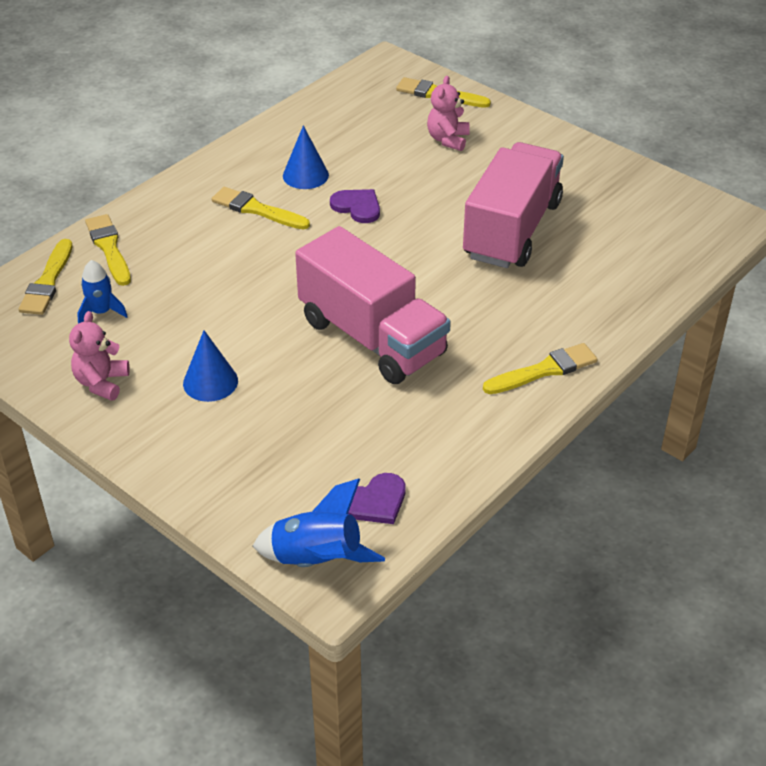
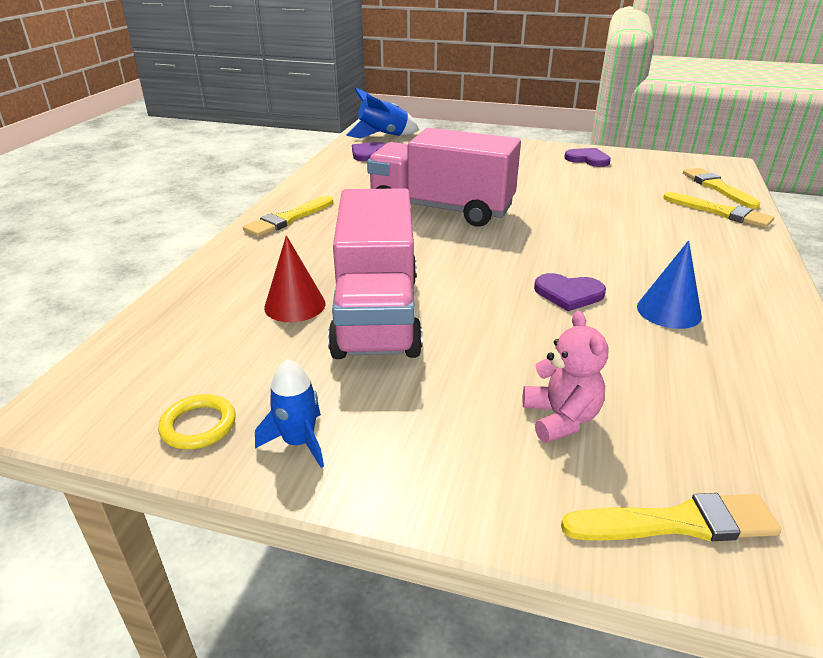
camera: 155 degrees right, 10 degrees down
(101, 312) = (650, 182): blue rocket -> blue rocket (299, 442)
(101, 383) = (588, 159): pink teddy bear -> purple heart
(210, 382) = (524, 171): blue cone -> none
(256, 209) = (660, 266): yellow brush -> none
(570, 255) = (295, 305): none -> red cone
(649, 188) = (198, 425): none -> yellow ring

